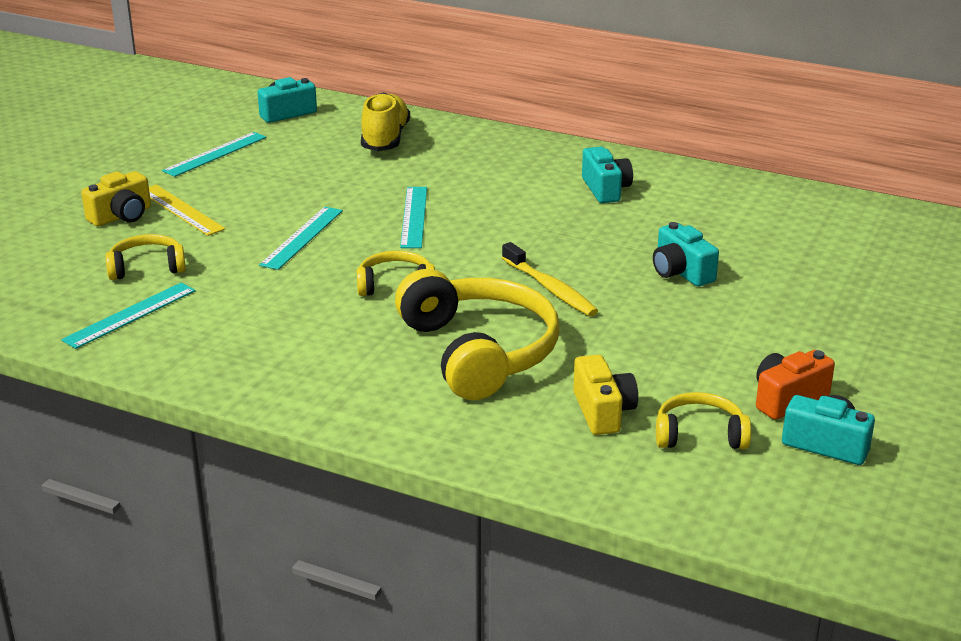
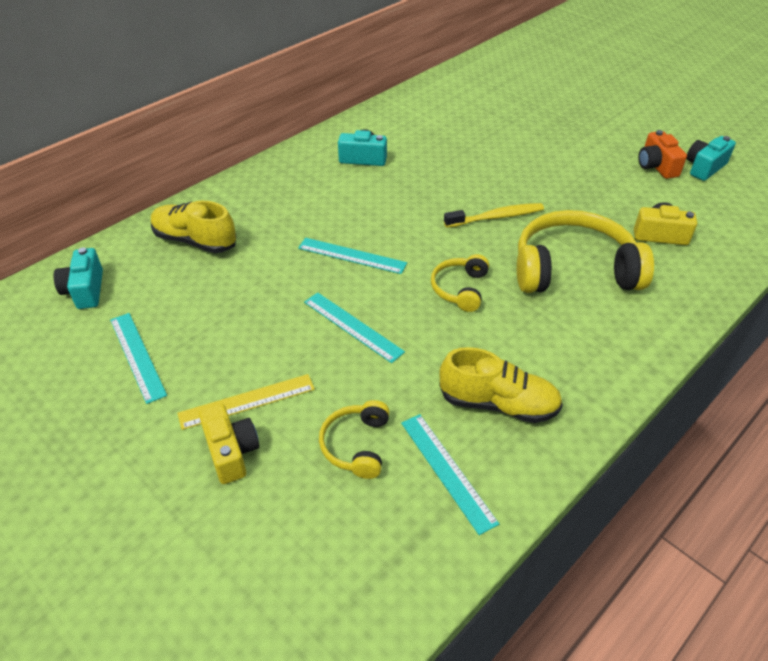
camera: 70 degrees left, 15 degrees up
(226, 330) = (498, 404): none -> yellow shoe
(681, 272) = (496, 161): turquoise camera -> none
(699, 434) = (690, 206): yellow headphones -> none

